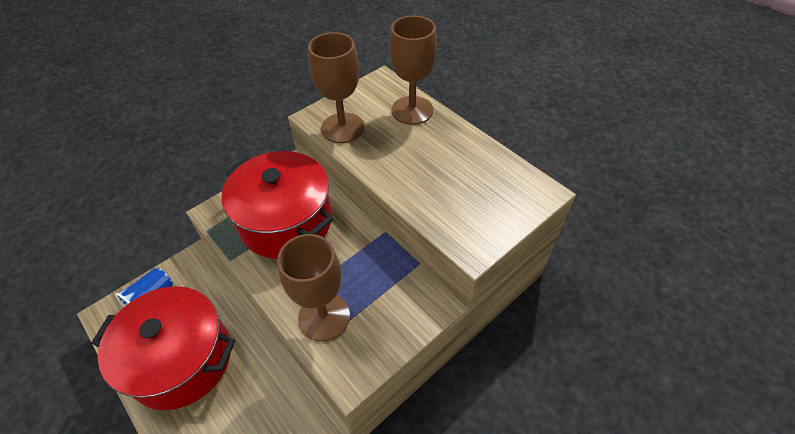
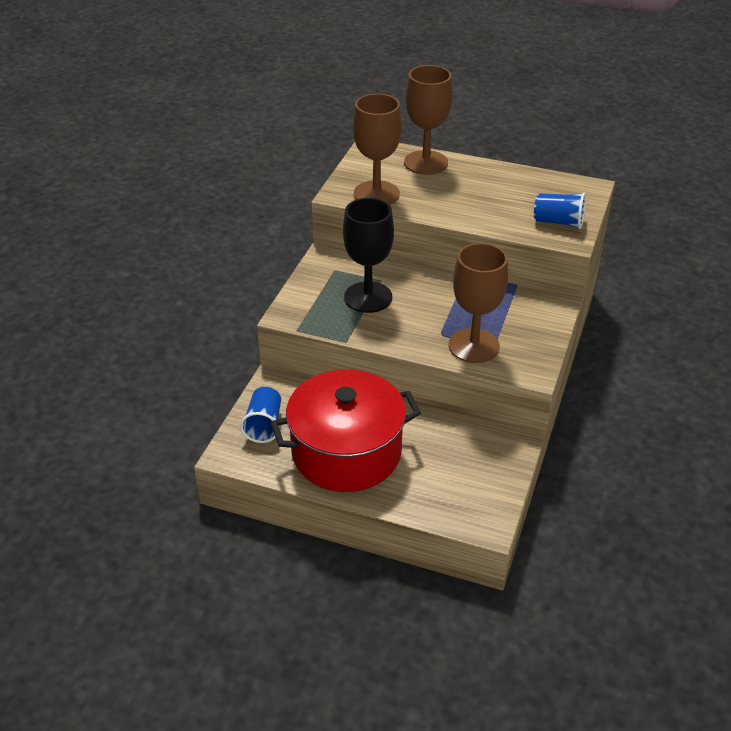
camera: 30 degrees left, 10 degrees down
(286, 221) = (368, 297): red pot -> black goblet
(476, 223) = (558, 222): none -> blue cup

